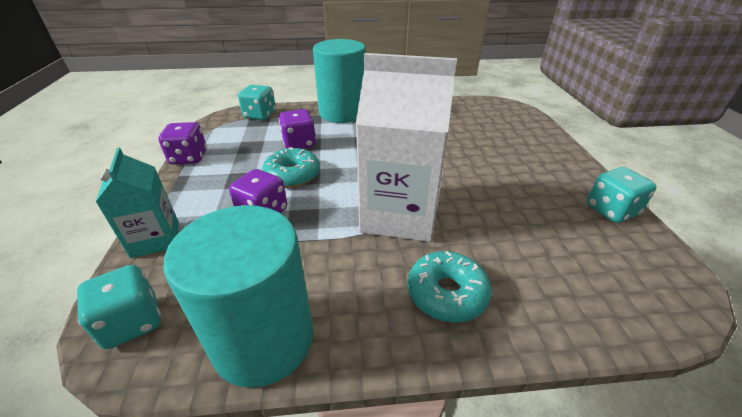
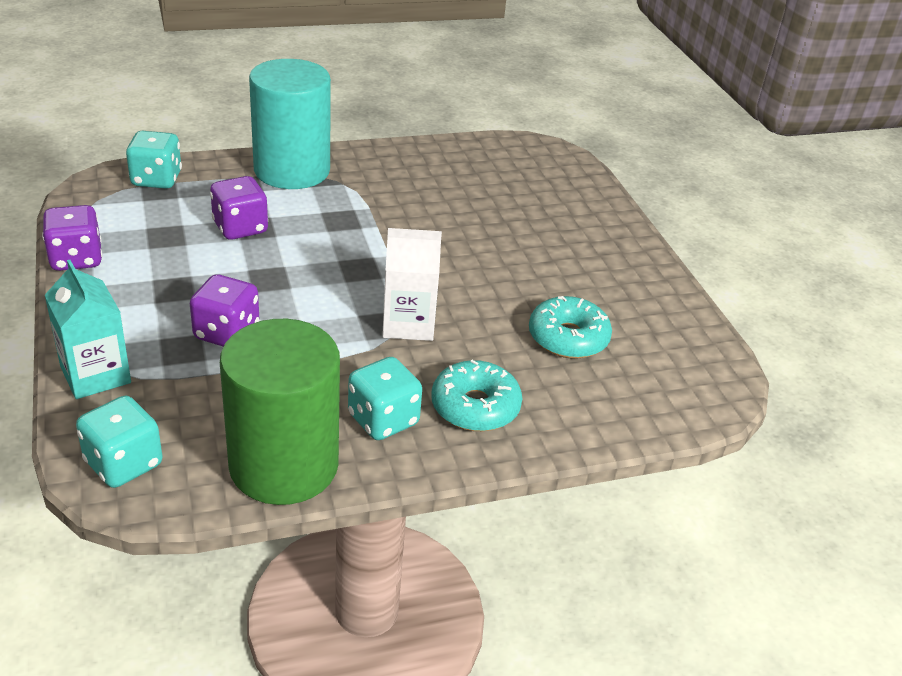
camera: 15 degrees left, 0 degrees up
(264, 339) = (284, 465): turquoise cylinder -> green cylinder
(292, 175) = (248, 278): turquoise donut -> turquoise donut (568, 338)
(399, 214) = (408, 324): white carton -> white carton, size x0.56
(611, 210) = (666, 303): turquoise dice -> turquoise dice (383, 420)

